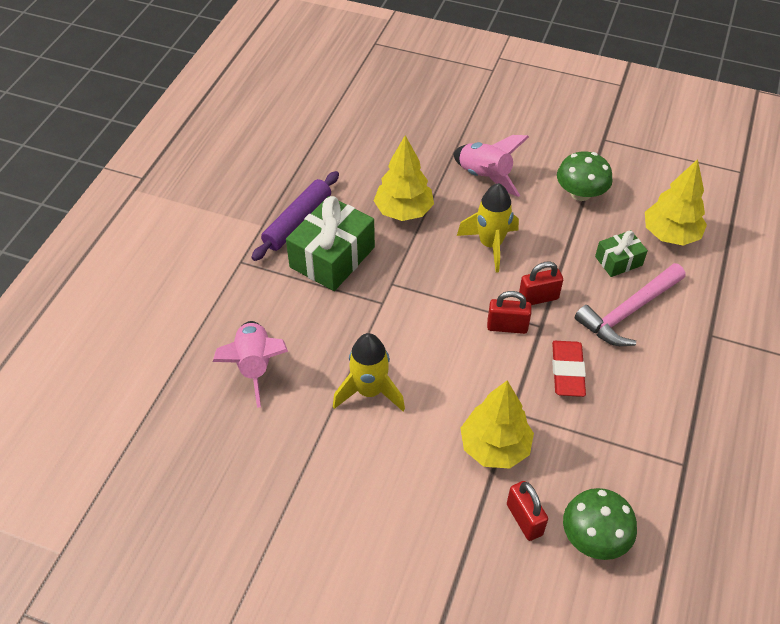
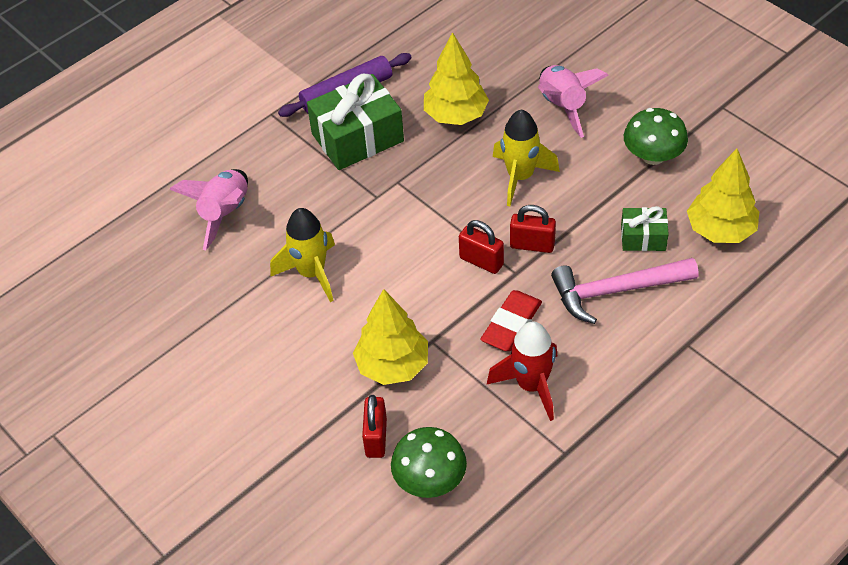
camera: 30 degrees right, 0 degrees up
(619, 417) = (531, 385): none -> red rocket

